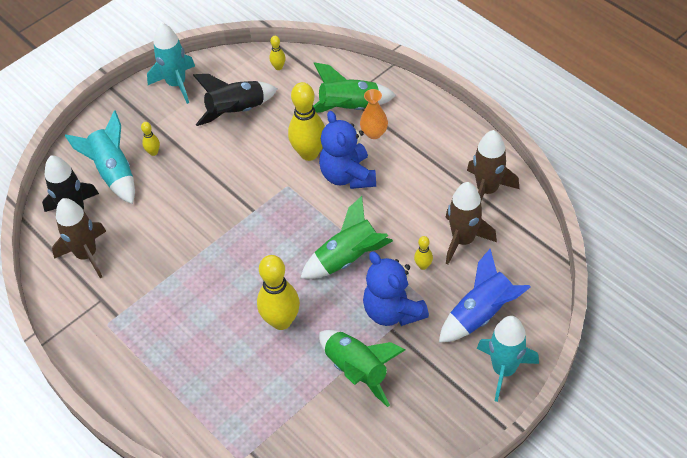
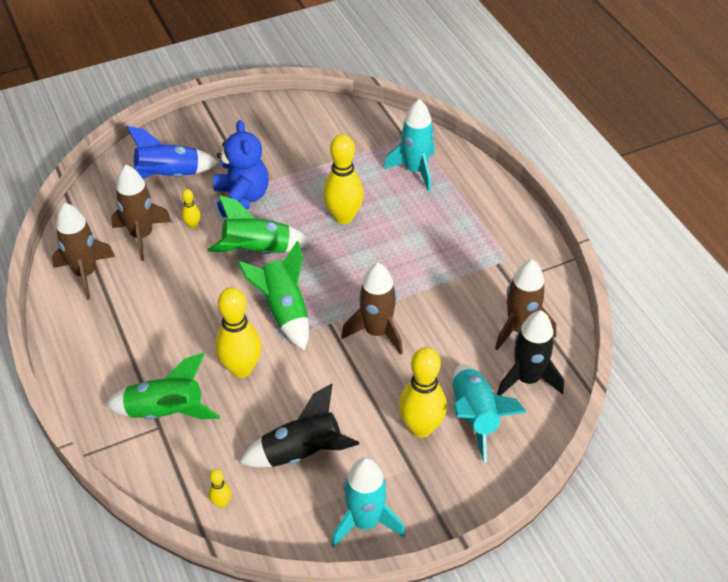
camera: 165 degrees left, 5 degrees down
(153, 152) = (421, 428): yellow bowling pin -> yellow bowling pin, size x2.19
(210, 215) = (376, 332): none -> brown rocket
(348, 176) = (213, 330): blue teddy bear -> none
(356, 370) = (296, 165): green rocket -> green rocket (284, 311)
(374, 133) = (157, 370): orange vase -> none
(504, 370) = (179, 136): turquoise rocket -> turquoise rocket (415, 170)

